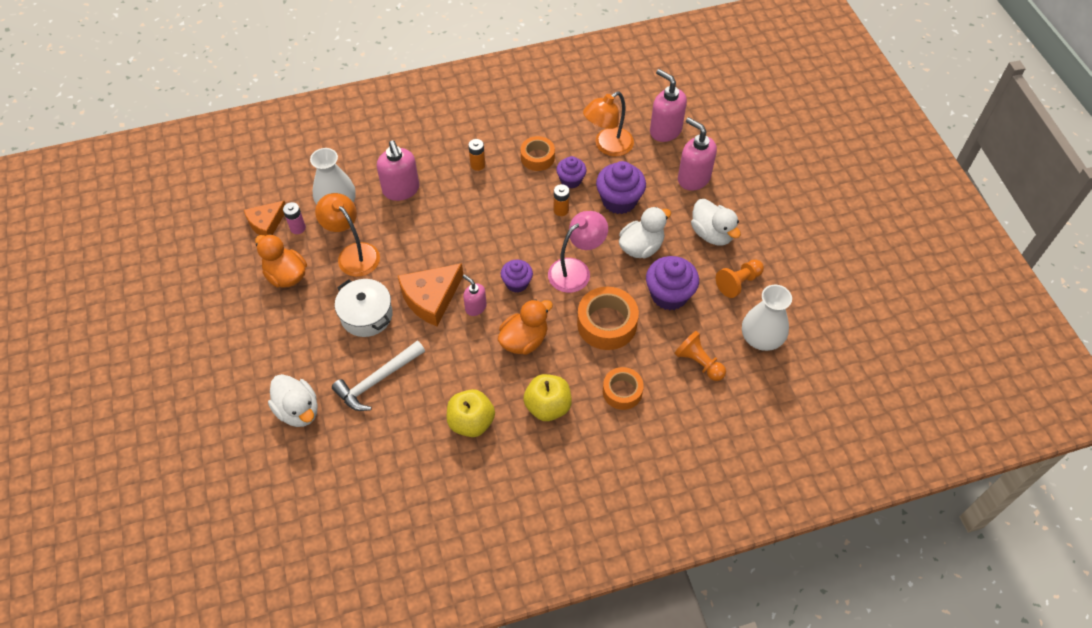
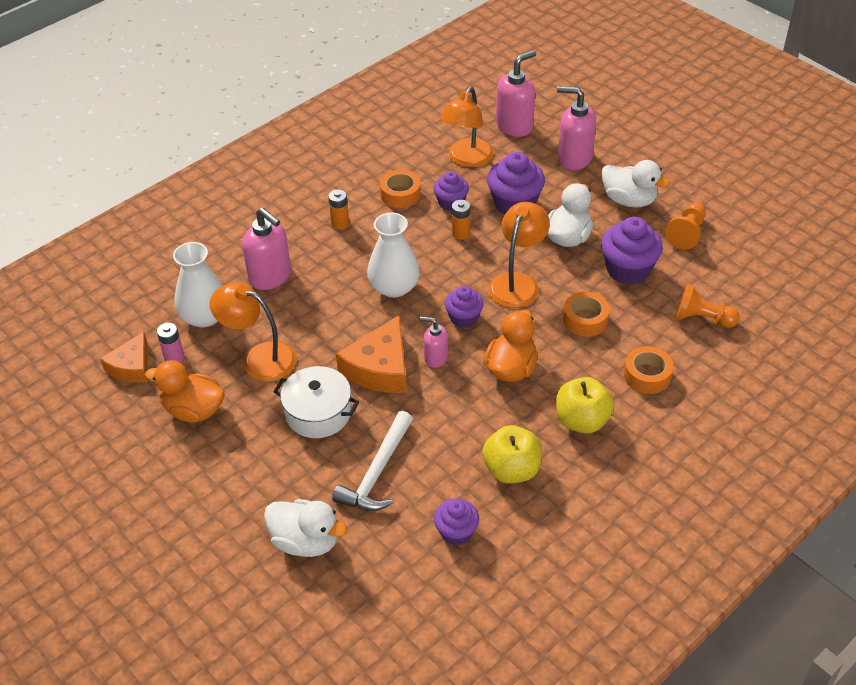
camera: 25 degrees left, 10 degrees down
(402, 452) = (456, 532): none -> purple cupcake
(576, 270) = (517, 282): pink lamp -> orange lamp
(607, 324) = (585, 319): orange tape -> orange tape, size x0.64
(665, 130) = (514, 126): pink soap dispenser -> pink soap dispenser turned 120 degrees clockwise
(761, 338) = (744, 273): white vase -> white vase (394, 287)

